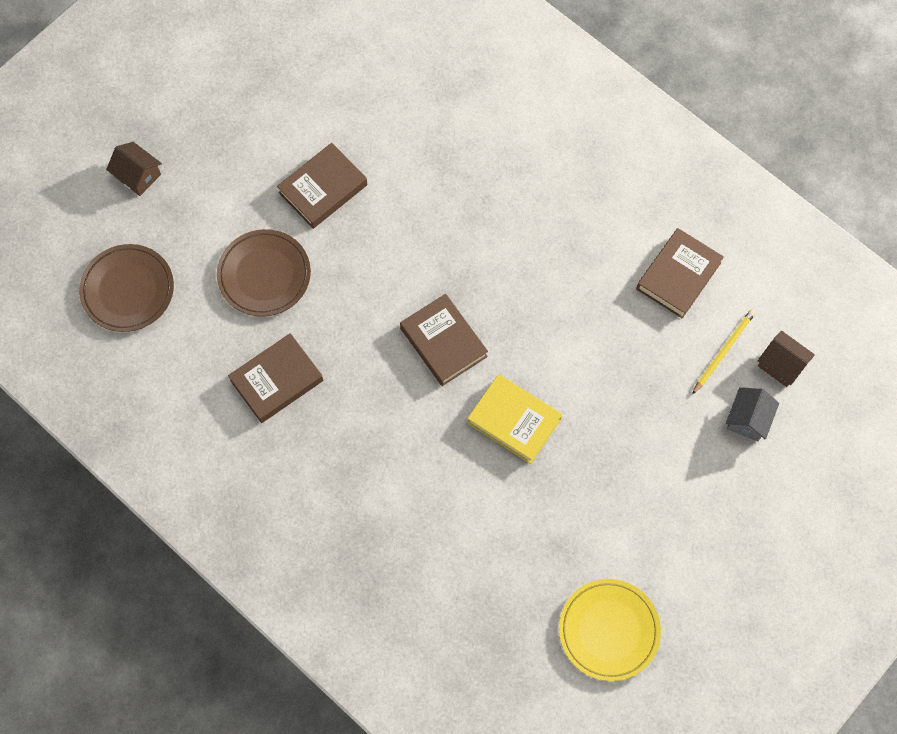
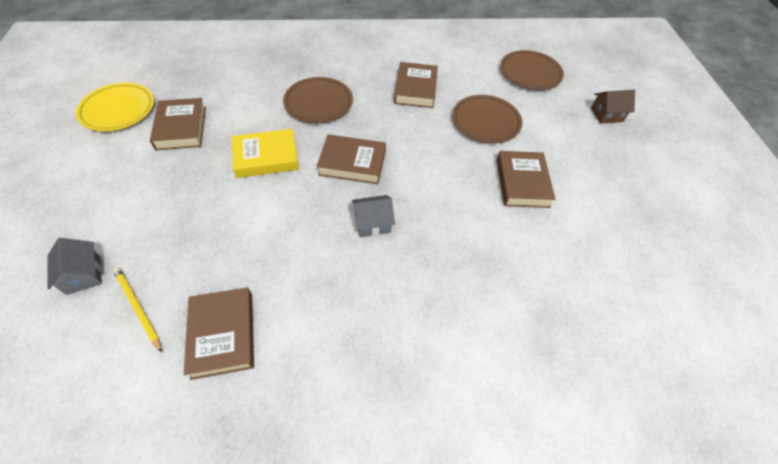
camera: 130 degrees right, 15 degrees down
(397, 452) = (318, 103): none -> brown plate
(490, 267) = (372, 223): none -> grey house
(563, 539) = (181, 128): none -> brown book
(723, 351) = (138, 307): yellow pencil -> yellow pencil turned 150 degrees clockwise
(781, 364) = (72, 338): brown house -> none

